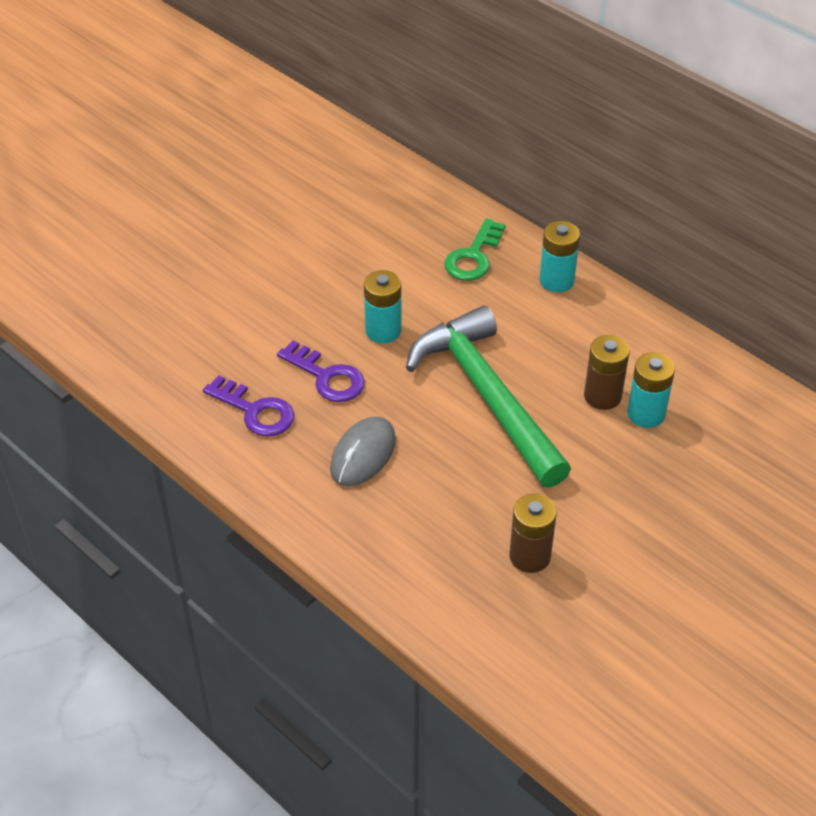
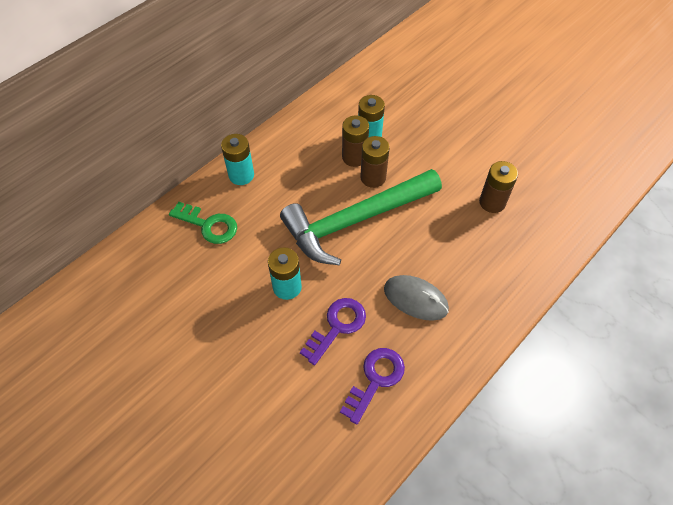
camera: 90 degrees left, 10 degrees up
(565, 416) = (373, 177): none -> brown battery

